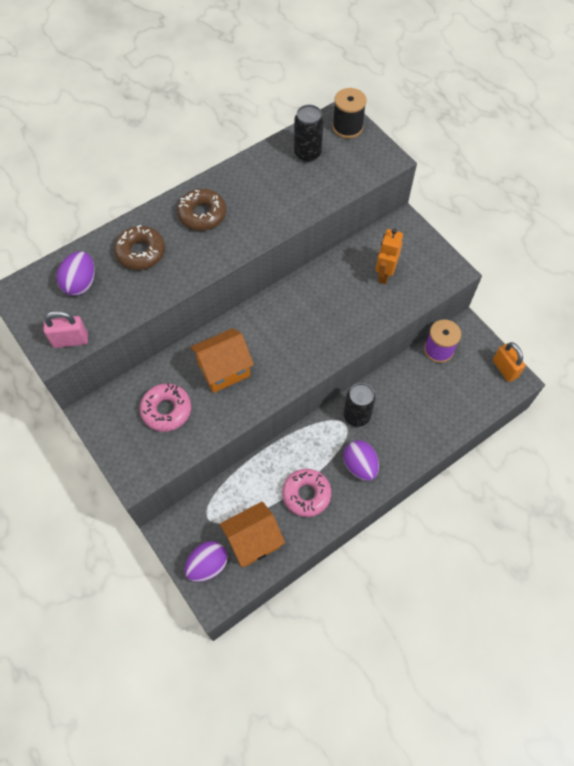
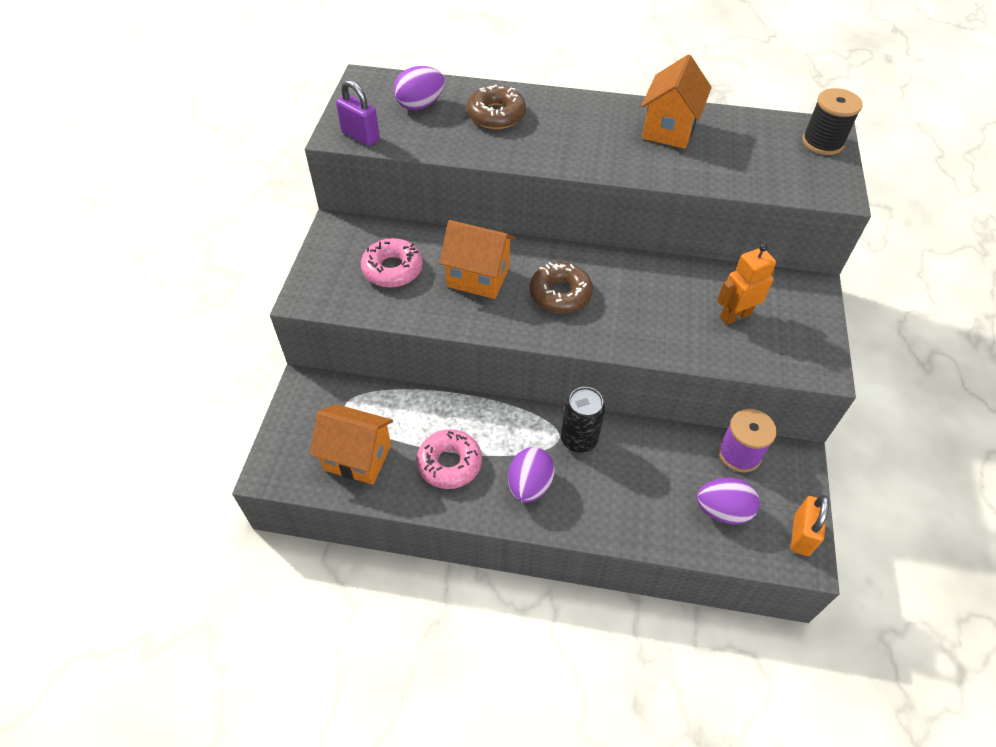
camera: 45 degrees right, 10 degrees down
(70, 340) = (360, 136): pink padlock -> purple padlock
(202, 214) = (585, 122): brown donut -> brown donut (560, 294)
(207, 565) = (299, 441): purple egg -> purple egg (722, 510)
(257, 182) = (669, 129): none -> orange house
(307, 154) = (750, 138): black can -> none

